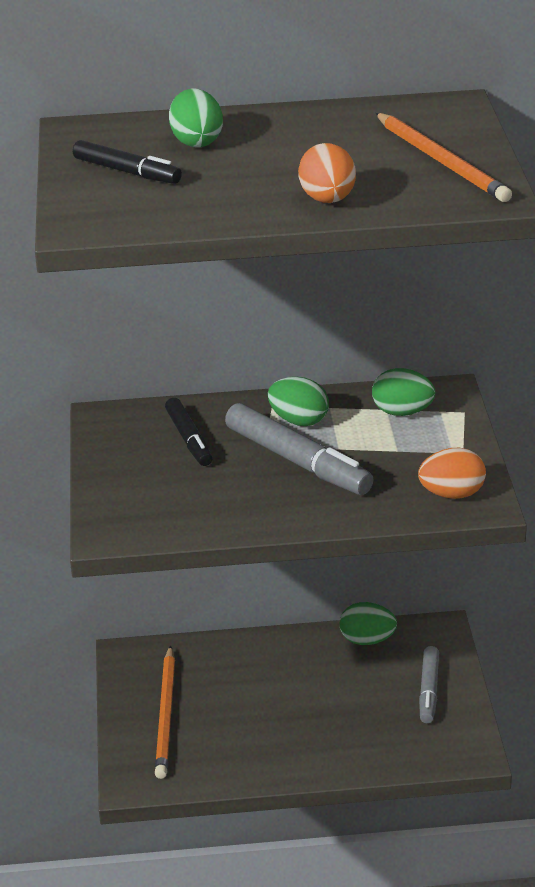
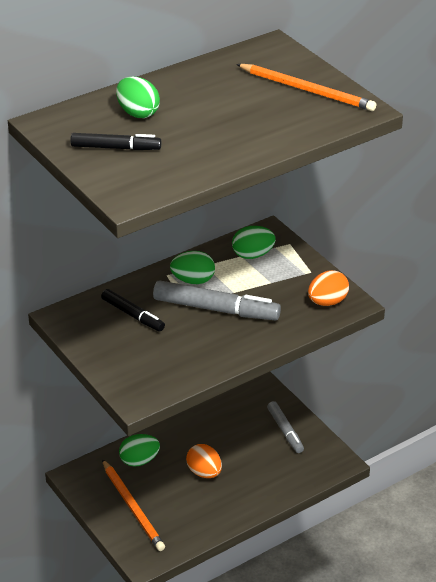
camera: 30 degrees left, 5 degrees up
(328, 200) = (266, 136): orange egg -> orange egg (204, 472)
(367, 640) = (224, 411): green egg -> green egg (139, 461)

